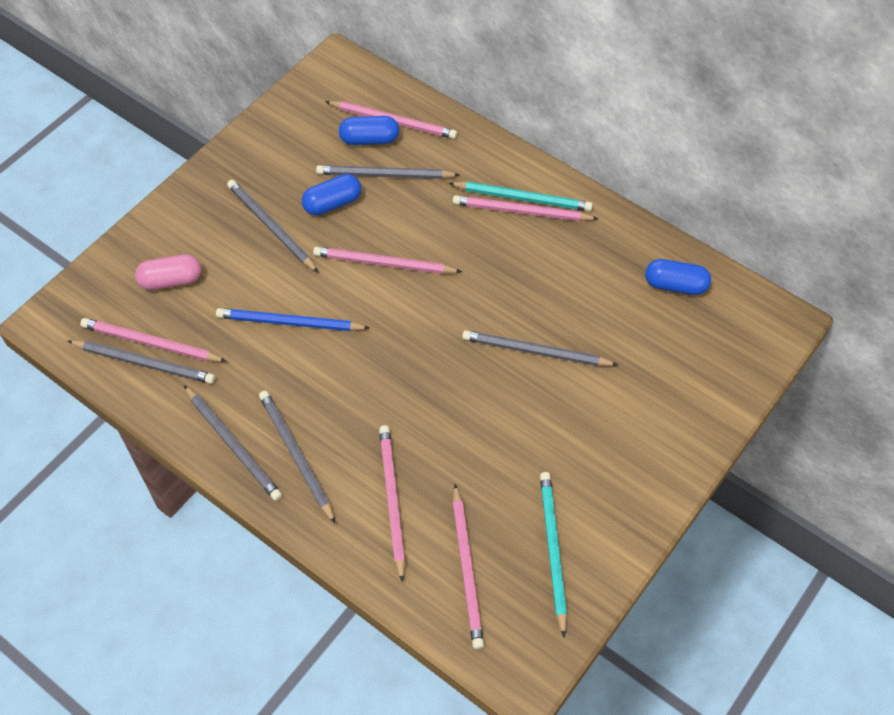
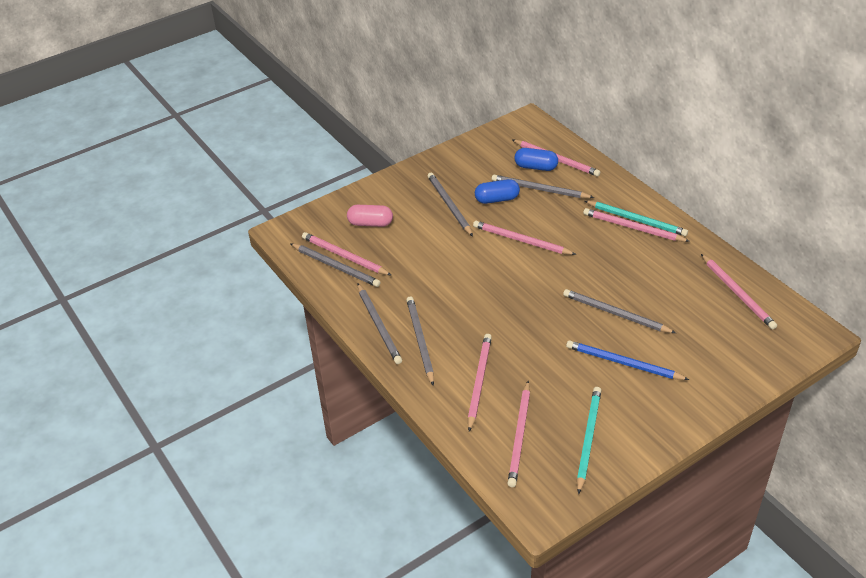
camera: 20 degrees right, 15 degrees down
(289, 322) = (442, 262): blue pencil -> blue pencil (623, 363)
(675, 285) = (737, 293): blue capsule -> pink pencil

